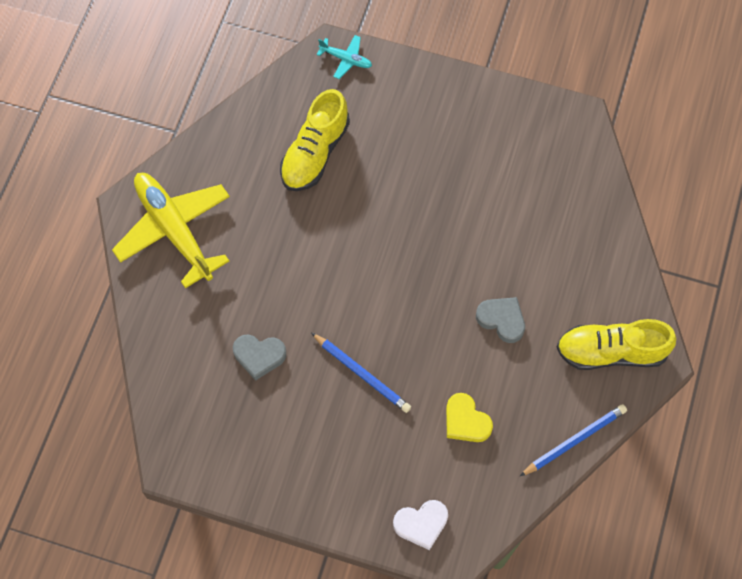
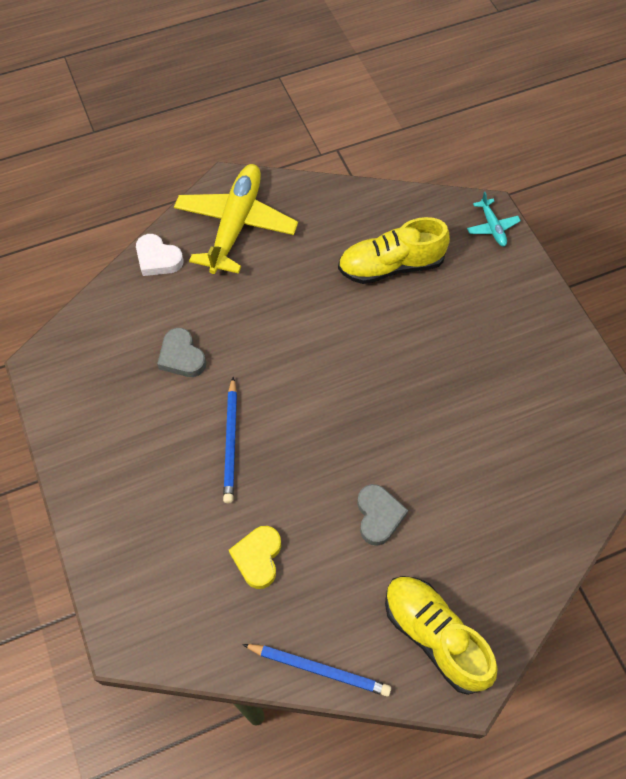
camera: 50 degrees right, 5 degrees down
(421, 524) = (132, 593): white heart -> white heart (158, 259)

